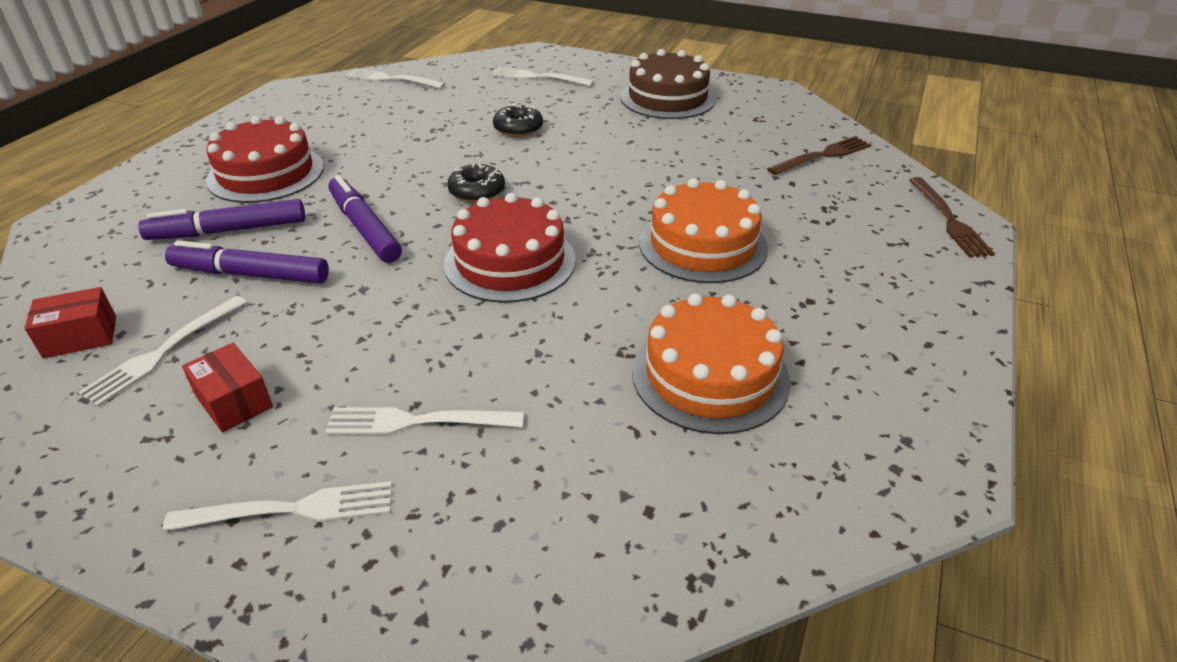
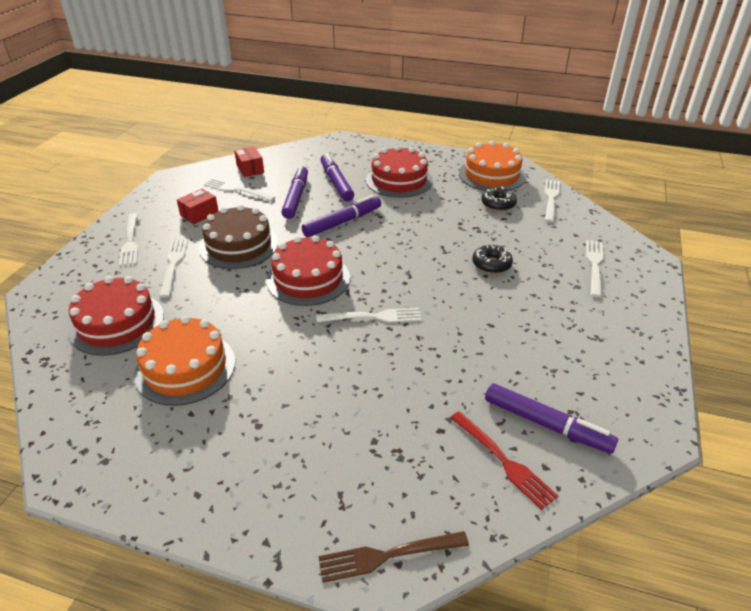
camera: 85 degrees right, 0 degrees up
(477, 191) = (391, 256): black donut -> black donut (498, 204)
(592, 481) = (117, 323): none -> red cake
(607, 211) = (374, 317): none -> white fork
(667, 98) = (591, 346): brown cake -> brown cake (239, 245)
(702, 245) = (331, 367): orange cake -> orange cake (491, 175)
(774, 131) = (546, 425): none -> purple marker
(823, 155) = (504, 461): brown fork -> red fork

